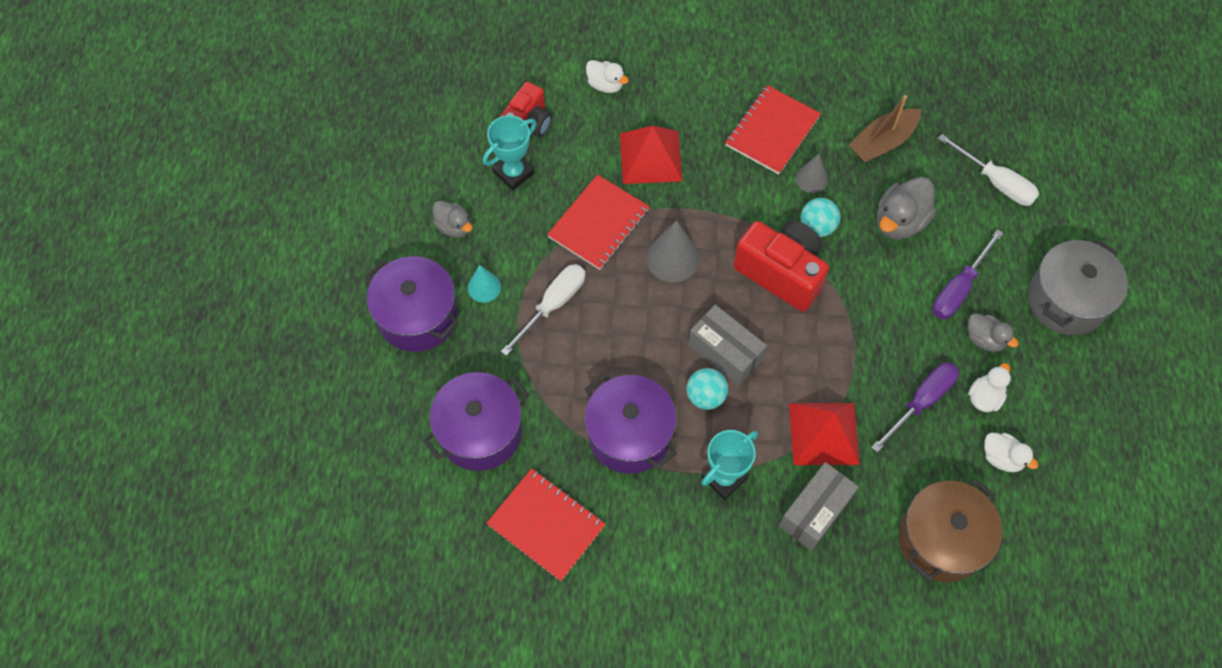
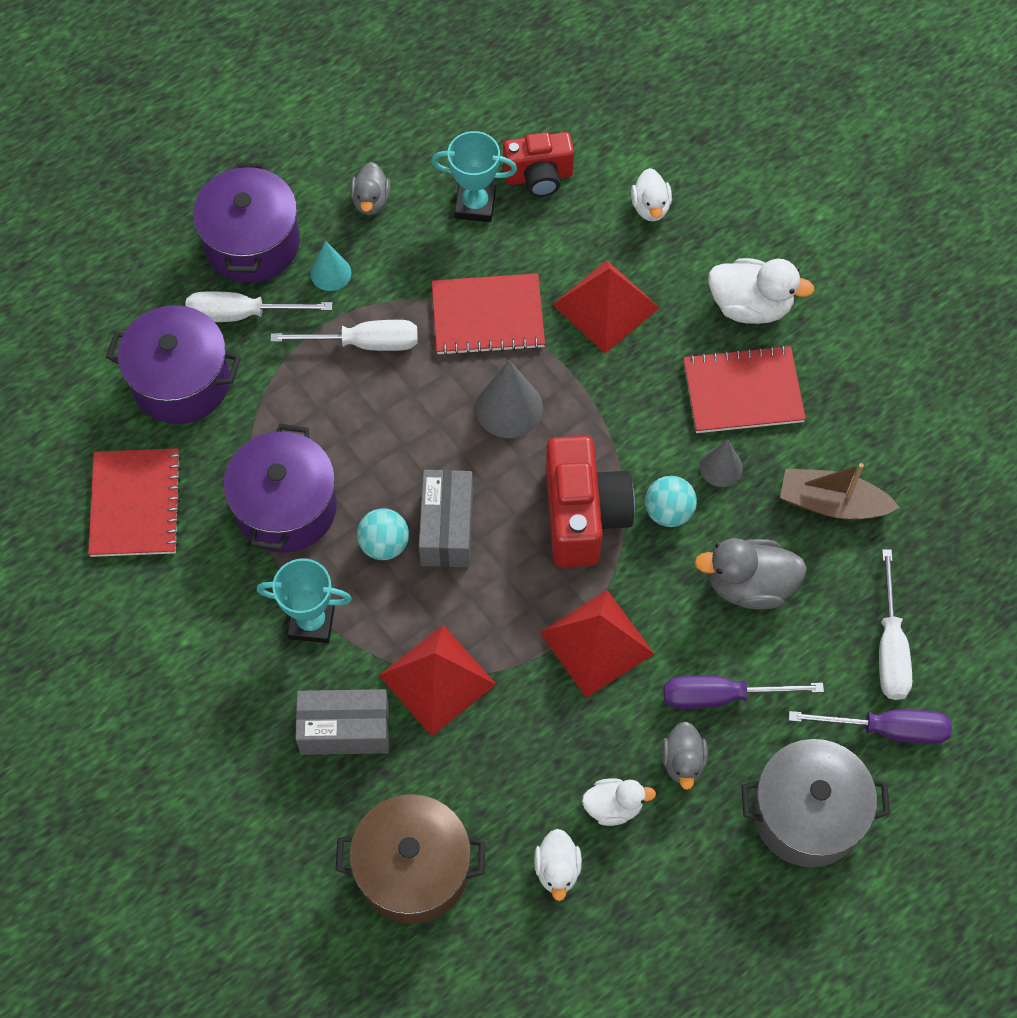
camera: 50 degrees right, 0 degrees up
(465, 360) = (242, 314): none -> white screwdriver
(719, 85) = (750, 306): none -> white duck
(871, 328) = (596, 642): none -> red pyramid
(921, 402) = (553, 748): purple screwdriver -> purple screwdriver (887, 729)

